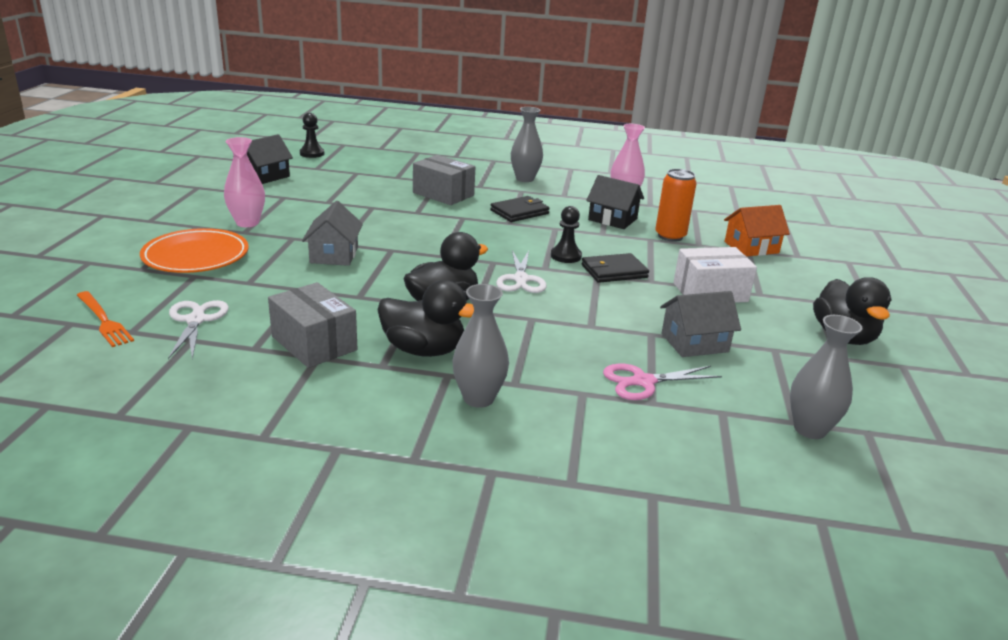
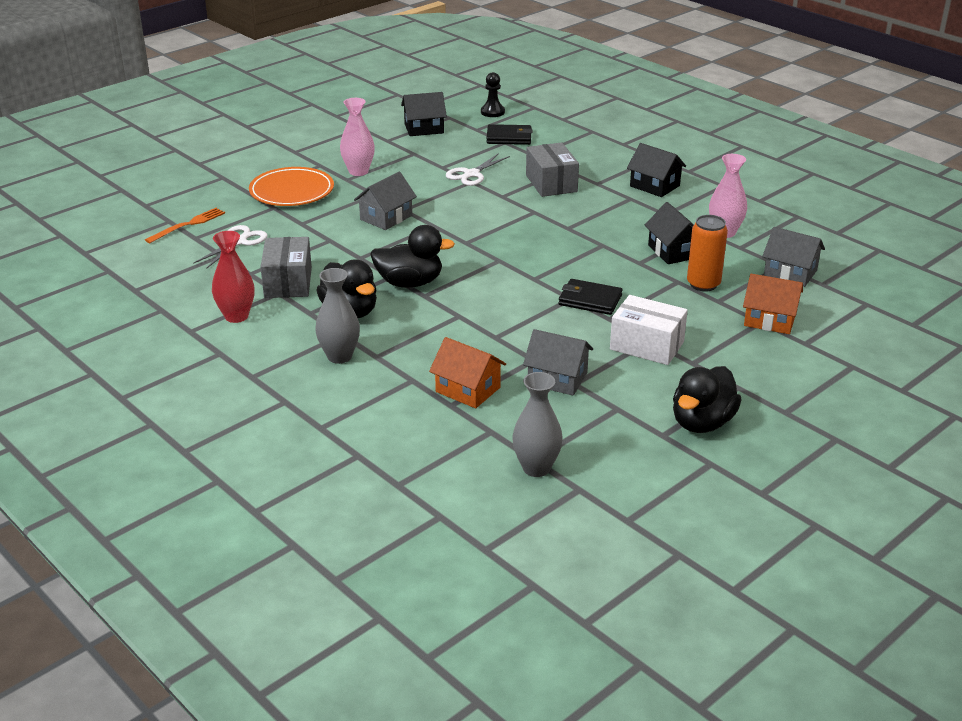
camera: 40 degrees right, 5 degrees up
(104, 320) = (188, 225): orange fork -> orange fork turned 135 degrees counterclockwise
(301, 399) = (236, 316): none -> red vase
(519, 212) = (594, 220): black wallet -> black wallet (509, 137)
(521, 279) = (499, 282): white scissors -> white scissors (472, 174)
(525, 179) = (654, 186): grey vase -> black house
(566, 256) = (569, 273): black pawn -> none
(643, 382) = (468, 390): pink scissors -> orange house
(708, 213) = (790, 273): none -> grey house

